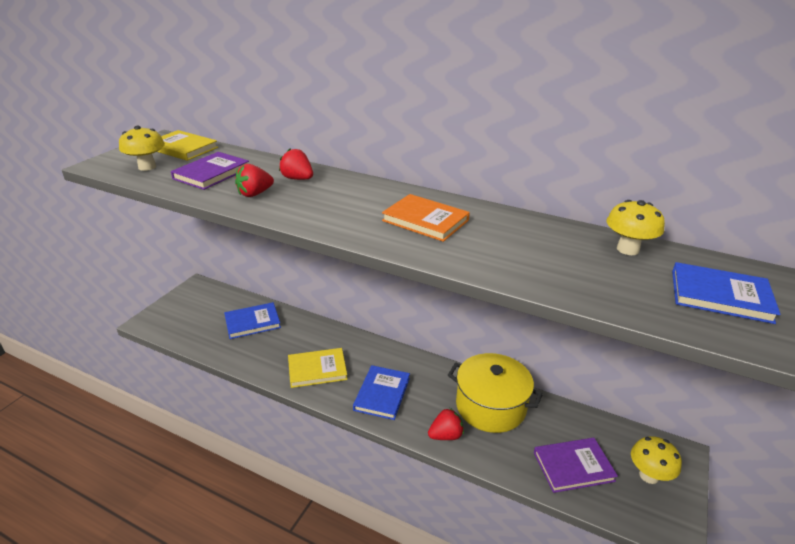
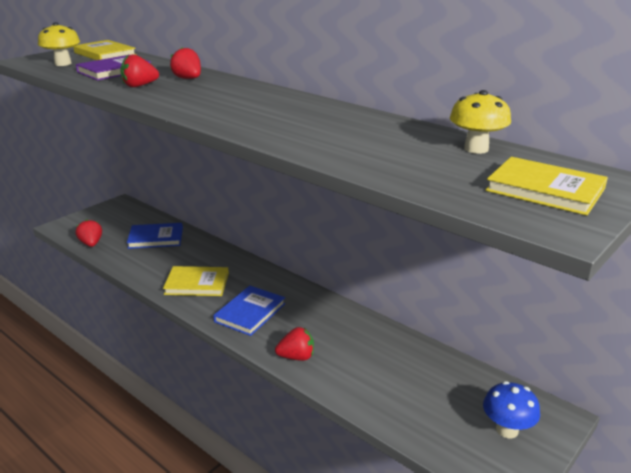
camera: 15 degrees right, 5 degrees down
(189, 339) = (91, 244): none -> red strawberry
(425, 220) = (282, 113): orange book -> none
(490, 406) = (358, 340): yellow pot -> none
(573, 466) = (422, 406): purple book -> none
(649, 475) = (507, 430): yellow mushroom -> blue mushroom
(720, 296) = (545, 190): blue book -> yellow book

